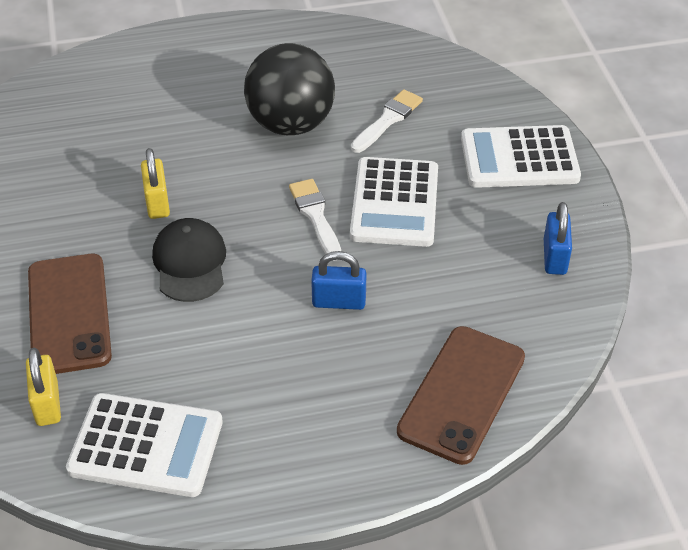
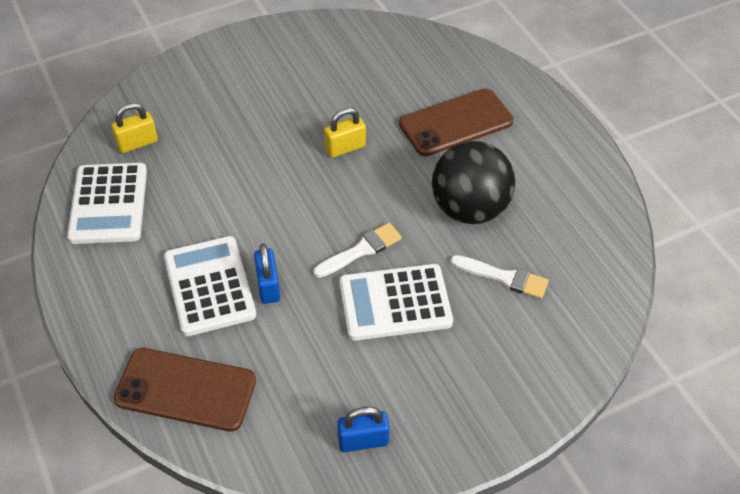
camera: 75 degrees right, 5 degrees up
(69, 314) = (219, 130): brown phone -> brown phone (456, 123)
(190, 263) = (286, 183): black cap -> none
(519, 158) = (490, 393): white calculator -> white calculator (209, 286)

